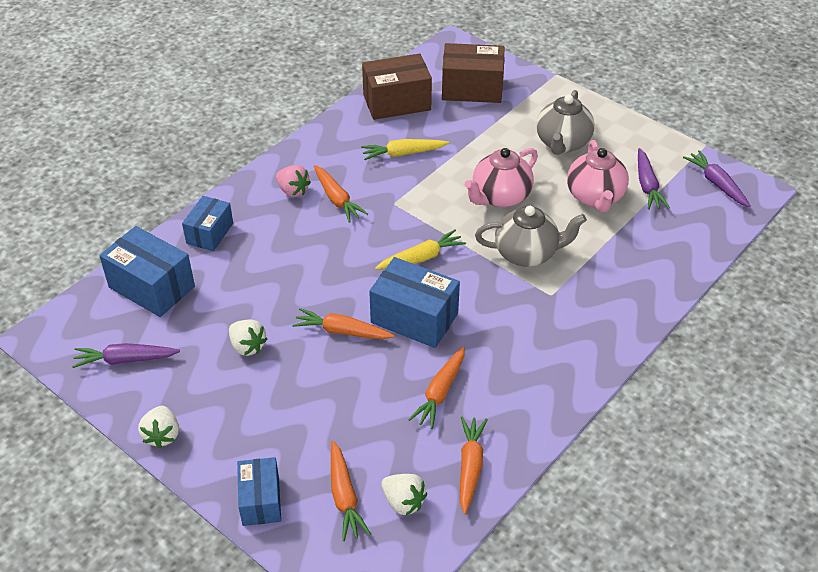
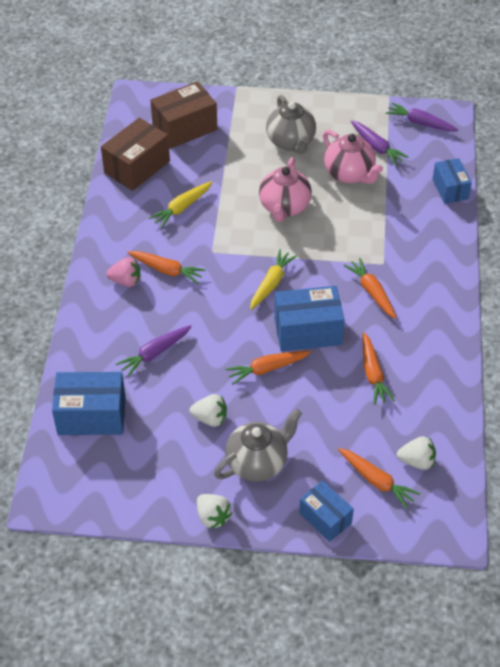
camera: 35 degrees left, 5 degrees up
(125, 360) = (129, 481): purple carrot -> purple carrot (154, 353)
(210, 233) = (94, 349): blue box -> blue box (450, 189)
(470, 467) = (436, 413): orange carrot -> orange carrot (372, 292)
(527, 254) = (341, 241): grey teapot -> grey teapot (257, 462)

